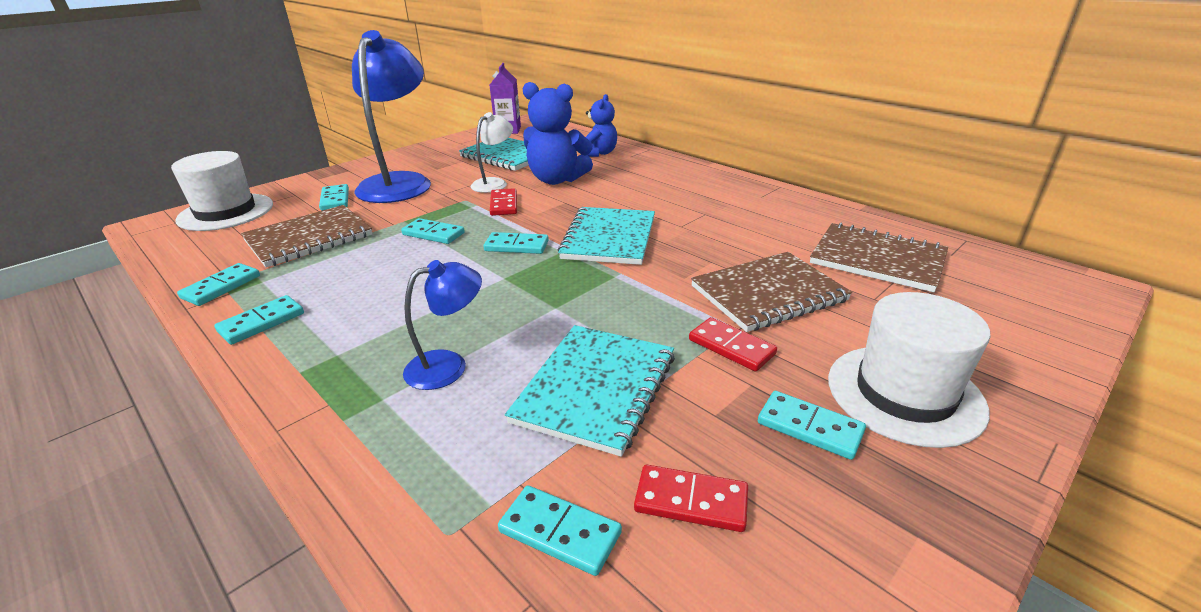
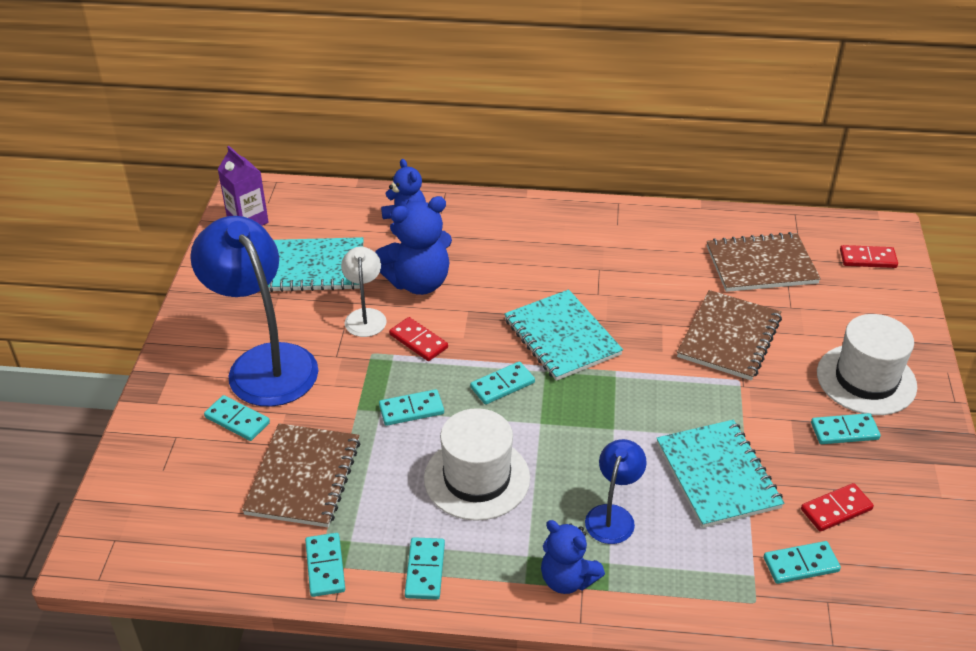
camera: 40 degrees left, 10 degrees up
(226, 212) = (146, 498): white hat -> white hat (477, 478)
(330, 390) = (567, 579): none -> blue teddy bear
(731, 347) = (754, 397): red domino -> red domino (868, 259)

